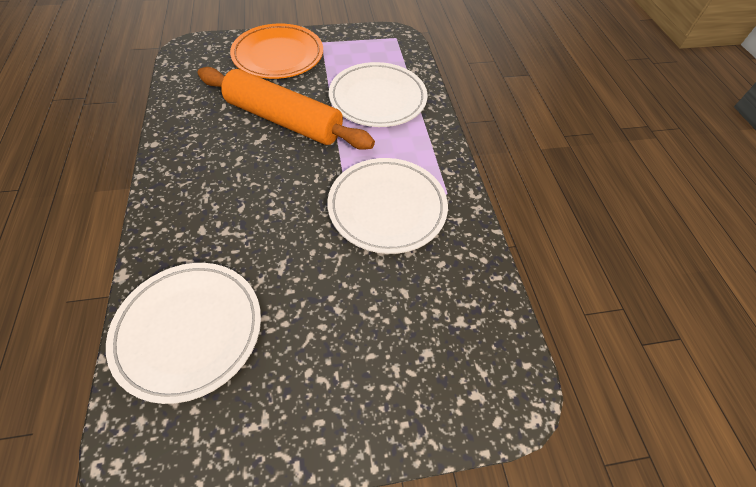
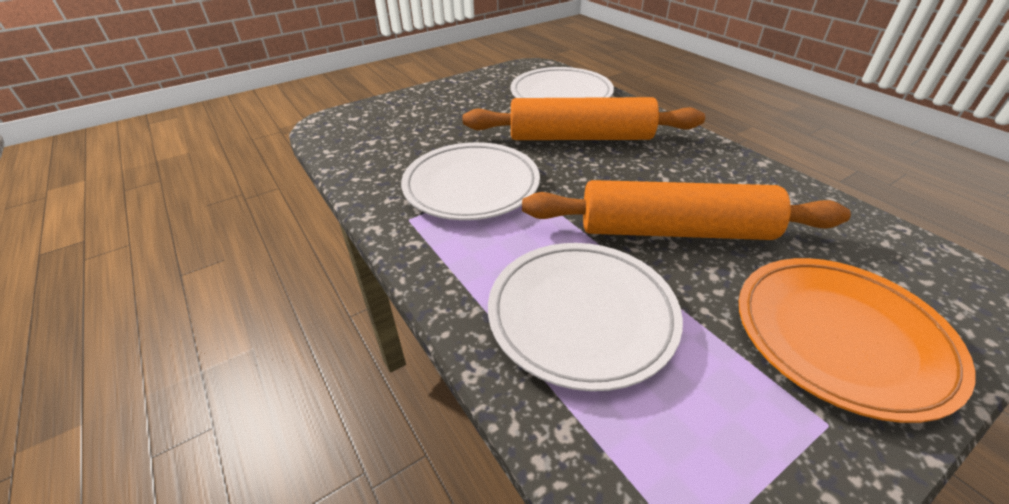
camera: 160 degrees right, 15 degrees down
(250, 233) = (580, 137): none -> orange rolling pin

